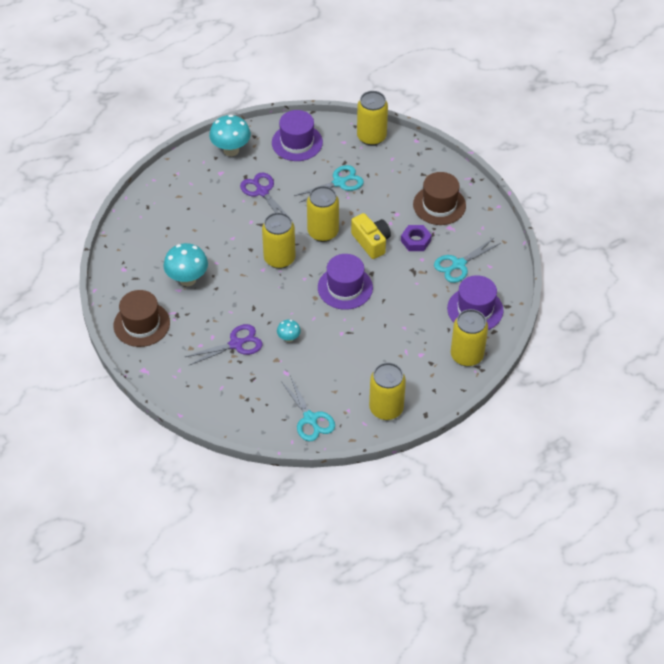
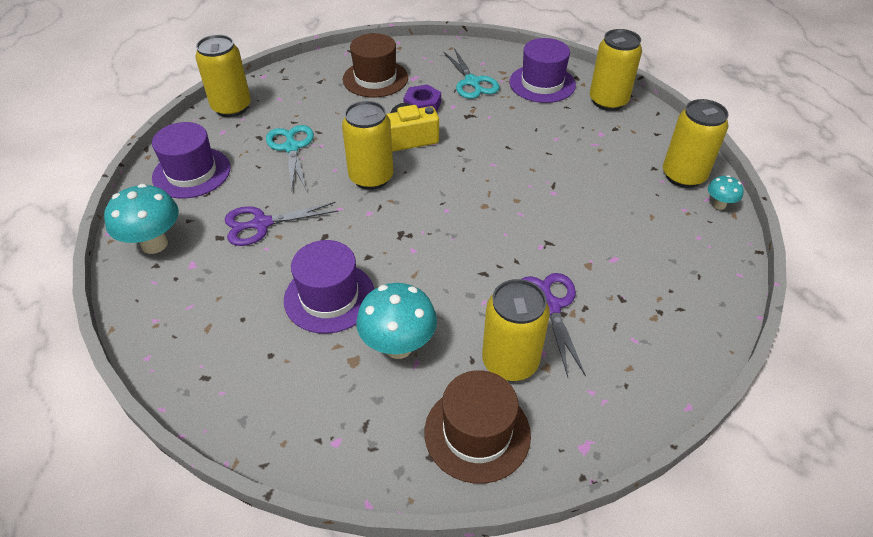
camera: 75 degrees left, 5 degrees down
(279, 259) = (400, 228): yellow can -> yellow can (510, 362)
(289, 338) = (551, 245): turquoise mushroom -> turquoise mushroom (719, 205)
(310, 419) = (698, 248): turquoise scissors -> none
(345, 287) = (476, 175): purple hat -> purple hat (329, 297)

